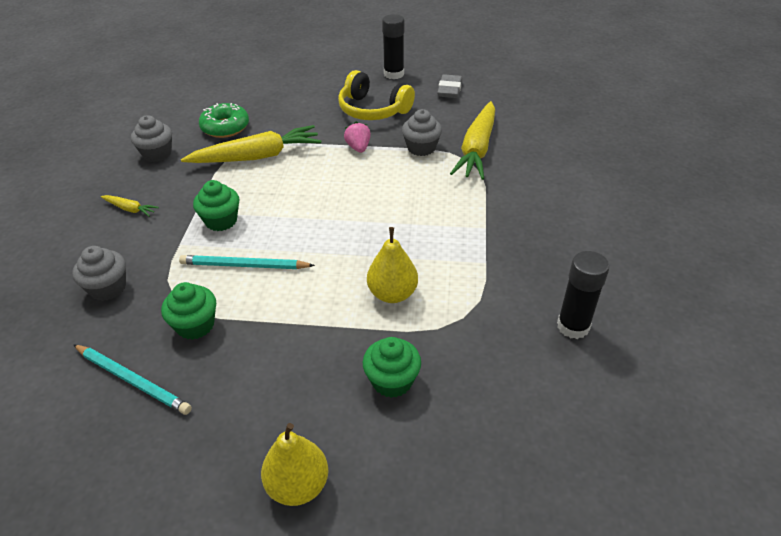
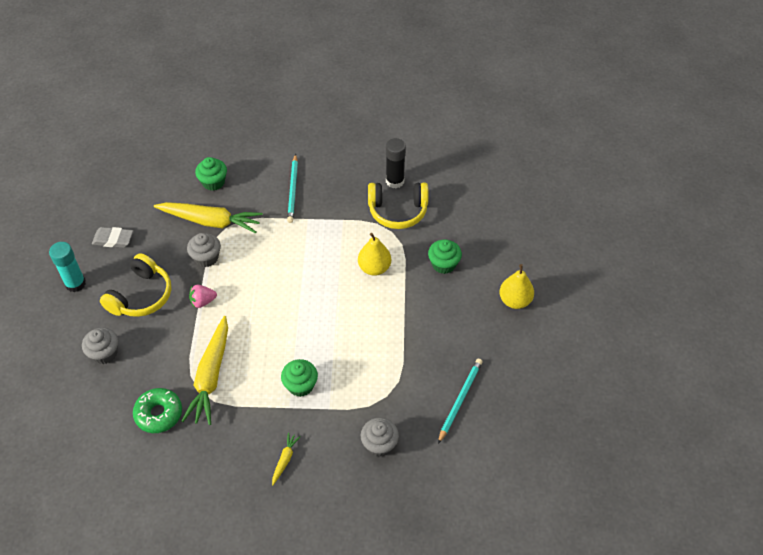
camera: 95 degrees left, 10 degrees up
(157, 154) = (200, 463): grey cupcake -> grey cupcake (104, 353)
(195, 325) = (411, 376): green cupcake -> green cupcake (213, 182)
(244, 265) = (351, 358): turquoise pencil -> turquoise pencil (293, 190)
(257, 156) = (211, 376): yellow carrot -> yellow carrot turned 150 degrees counterclockwise
(394, 74) = (75, 283): black glue stick -> turquoise glue stick
(507, 327) = (398, 211): none -> yellow headphones

